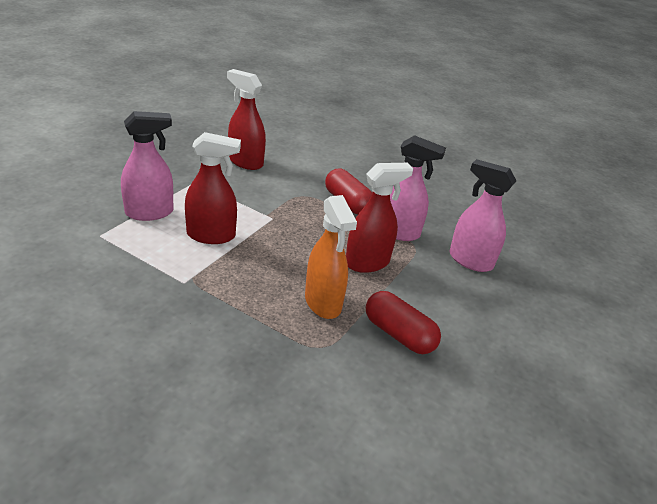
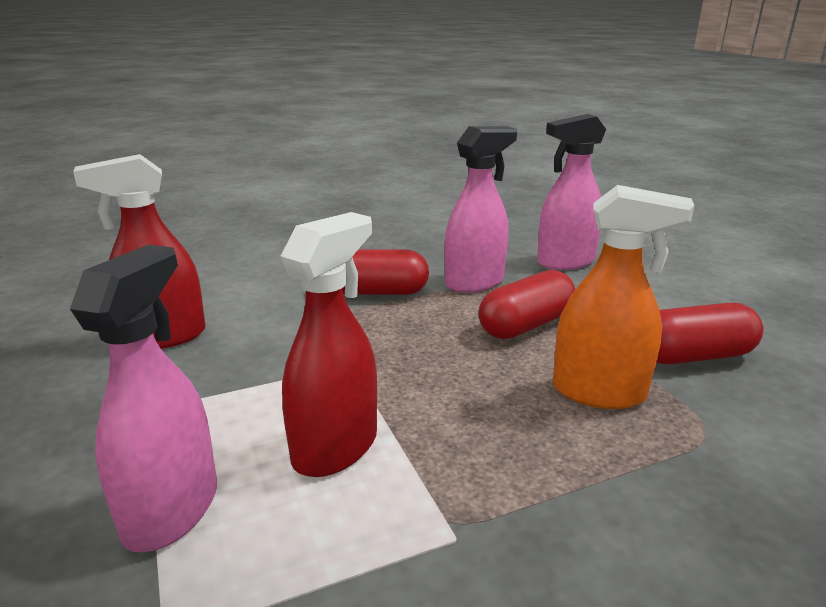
camera: 50 degrees left, 10 degrees down
(367, 263) = (526, 325): red spray bottle -> red capsule

